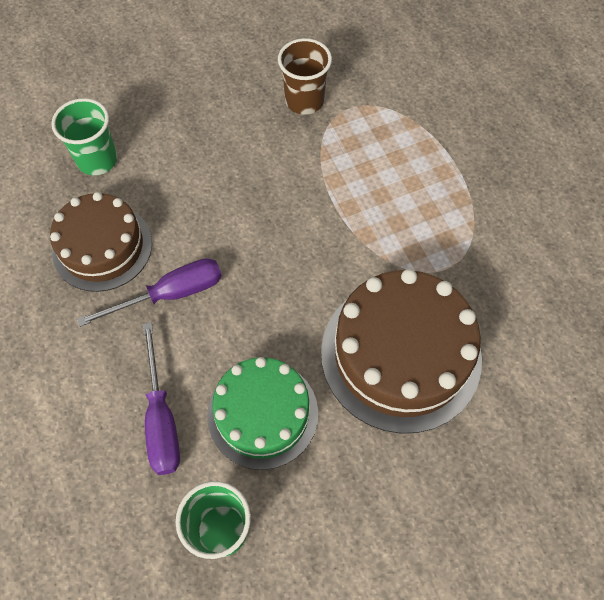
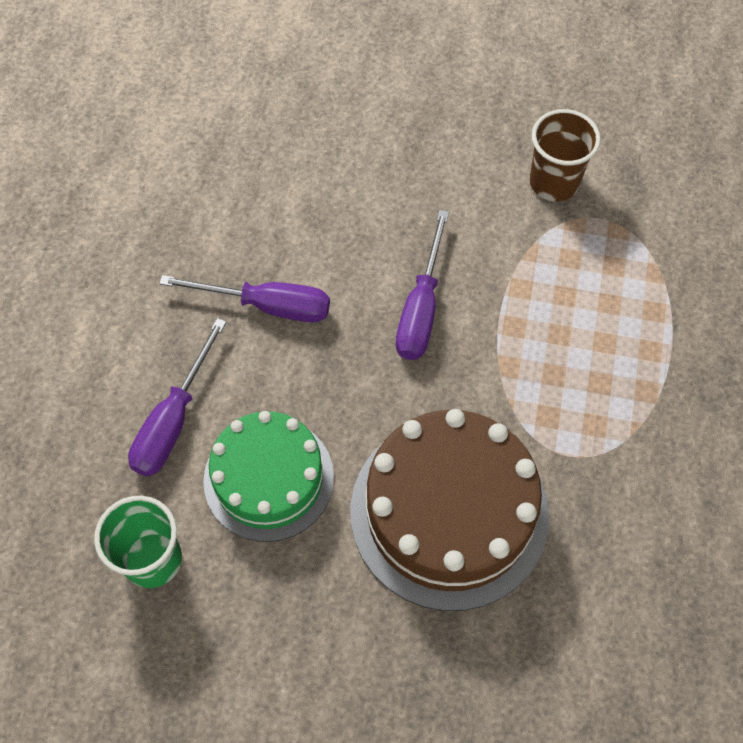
camera: 35 degrees right, 0 degrees up
(97, 160) = (294, 127): green cup -> none
(102, 247) = (237, 219): brown cake -> none
(280, 232) = (421, 308): none -> purple screwdriver

